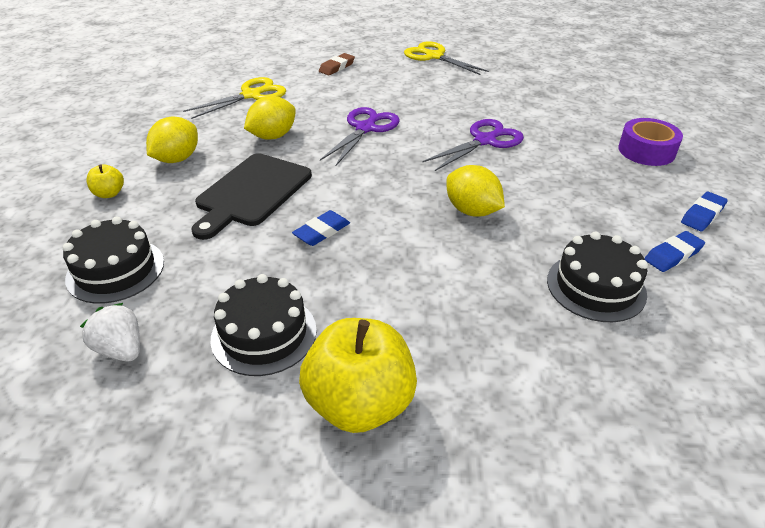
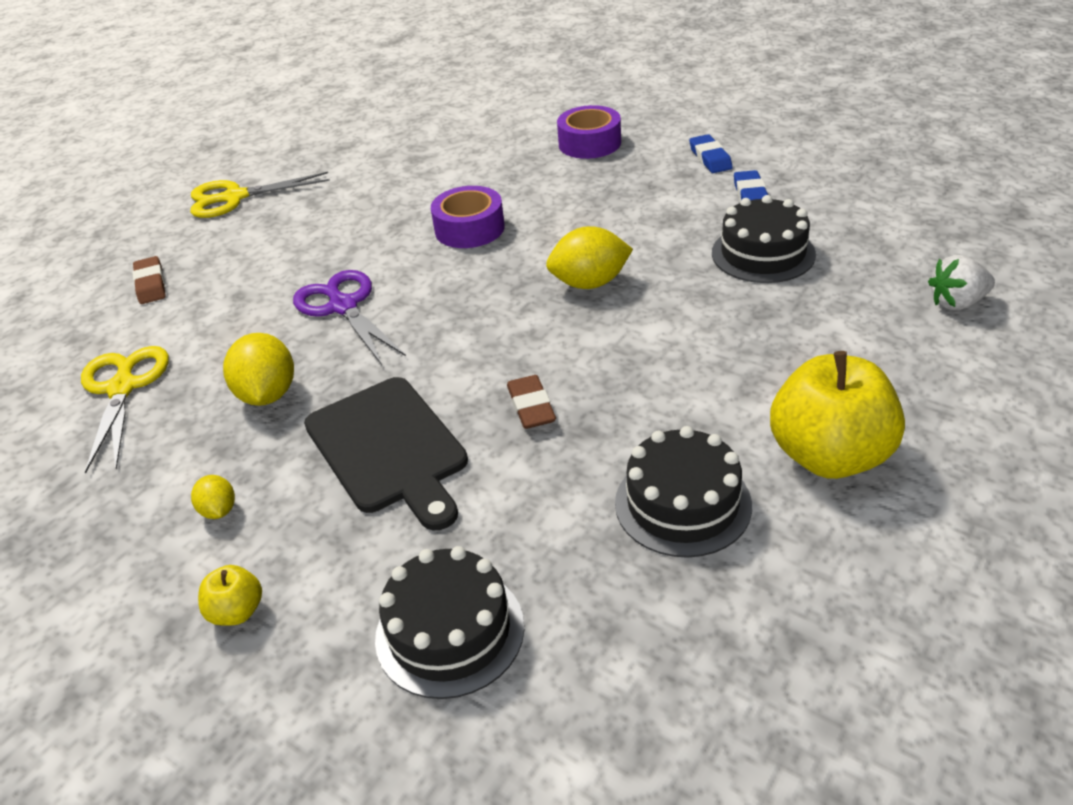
camera: 55 degrees left, 0 degrees up
(121, 349) = (626, 649): white strawberry -> white strawberry (957, 303)
(177, 159) = (219, 510): yellow lemon -> yellow lemon, size x0.54
(322, 232) = (531, 406): blue eraser -> brown eraser
(485, 141) = (469, 229): purple scissors -> purple tape

